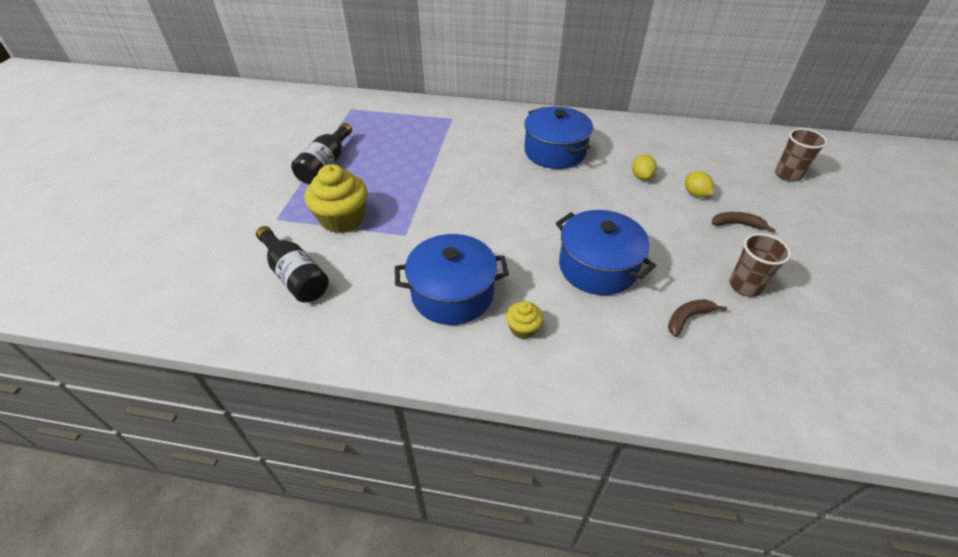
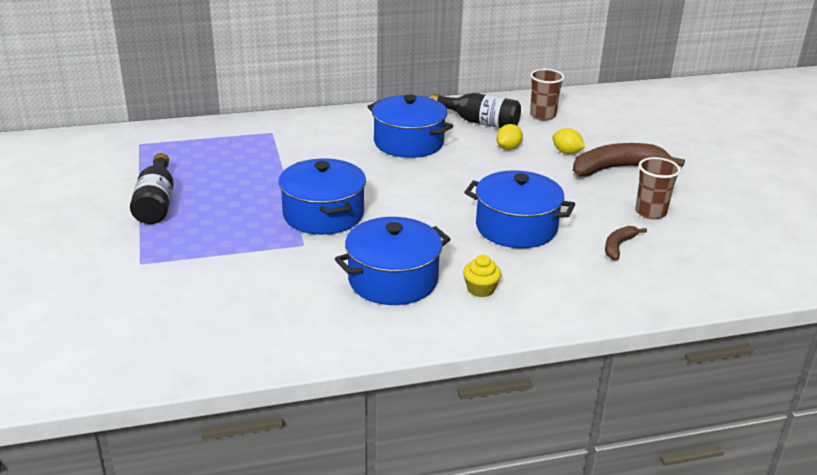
camera: 25 degrees left, 15 degrees down
(295, 275) = (210, 306): black bottle -> black bottle (480, 122)
(342, 219) = (221, 246): yellow cupcake -> none
(439, 208) = (323, 214): none -> blue pot
(641, 177) = (508, 148): yellow lemon -> yellow lemon turned 60 degrees clockwise
(737, 224) = (617, 168): brown banana -> brown banana, size x1.94
(787, 175) = (637, 122): brown cup -> brown cup (542, 115)

